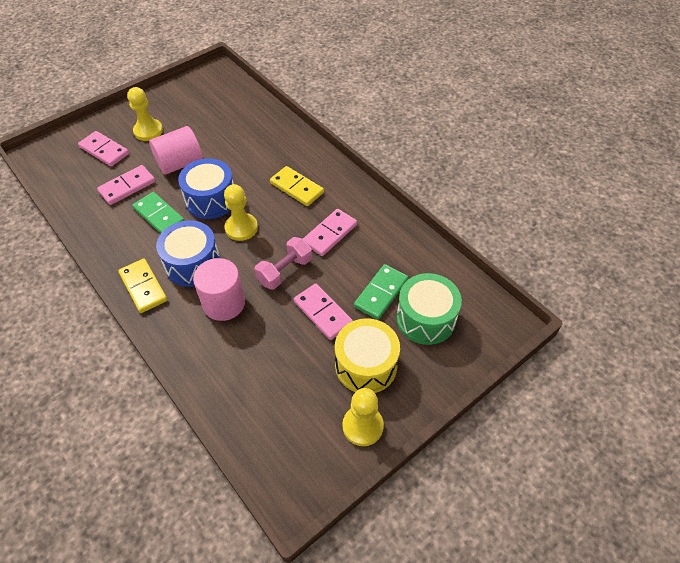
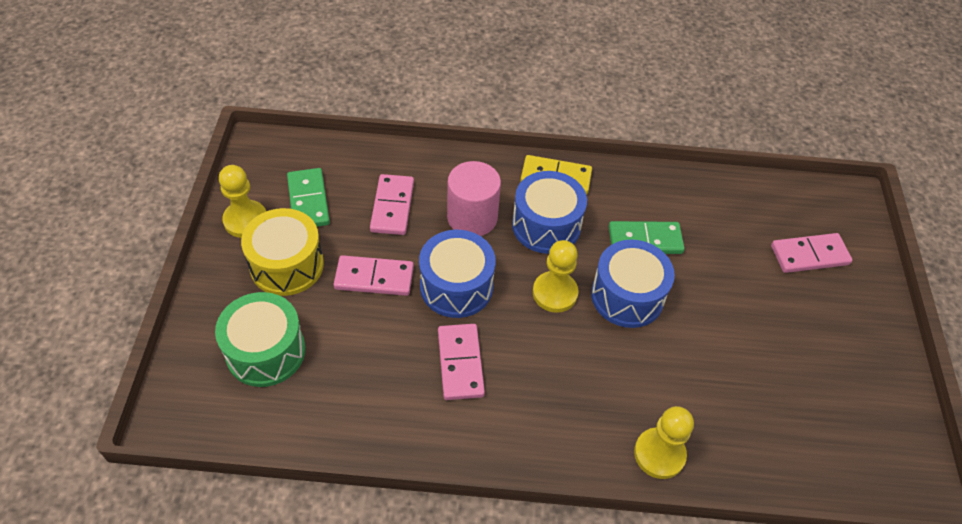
camera: 130 degrees right, 0 degrees up
(127, 187) = (720, 240): pink domino -> pink domino (392, 207)
(148, 131) = (818, 315): yellow pawn -> yellow pawn (659, 454)
(180, 163) = (721, 308): pink cylinder -> none
(285, 271) = (456, 286): pink dumbbell -> blue drum
(297, 188) = (565, 389): yellow domino -> none
(381, 293) = (337, 341): green domino -> green domino (308, 201)

